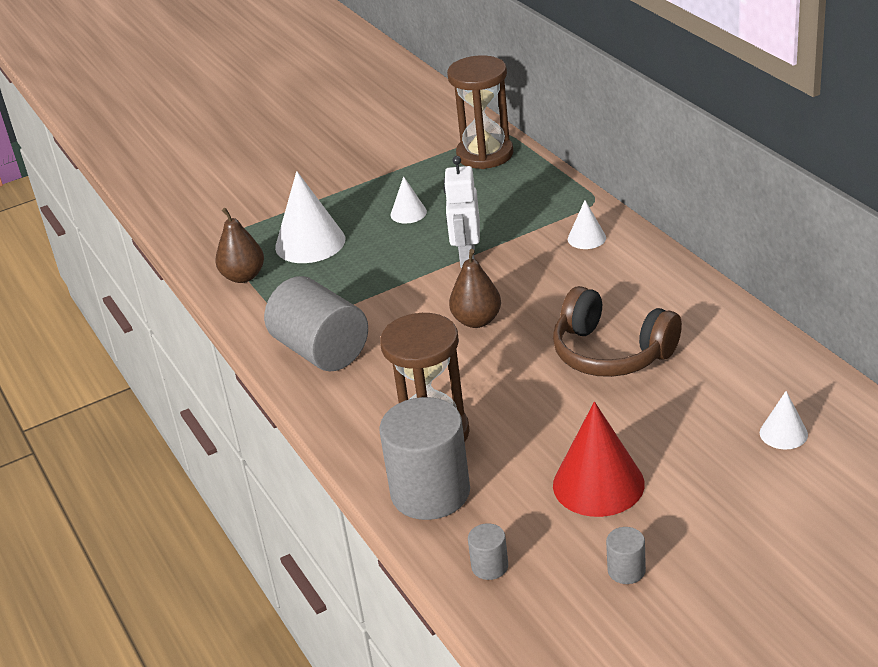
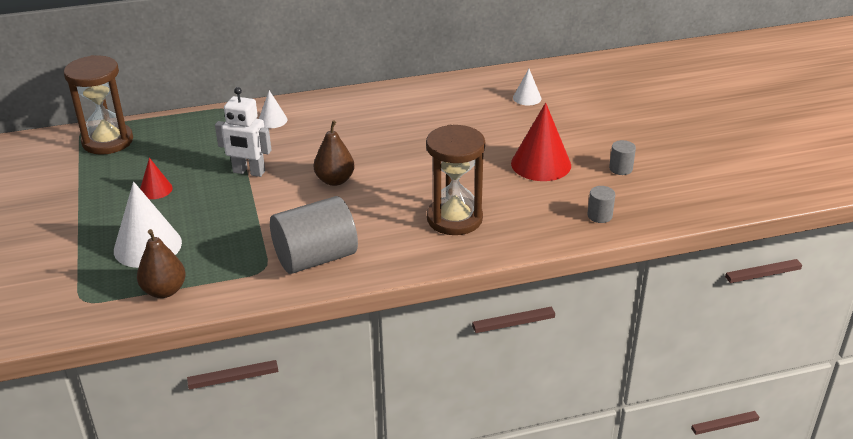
camera: 80 degrees left, 0 degrees up
(408, 213) = (156, 189): white cone -> red cone
(430, 492) = (517, 228): grey cylinder -> none
(611, 353) = (413, 135): brown headphones -> none

